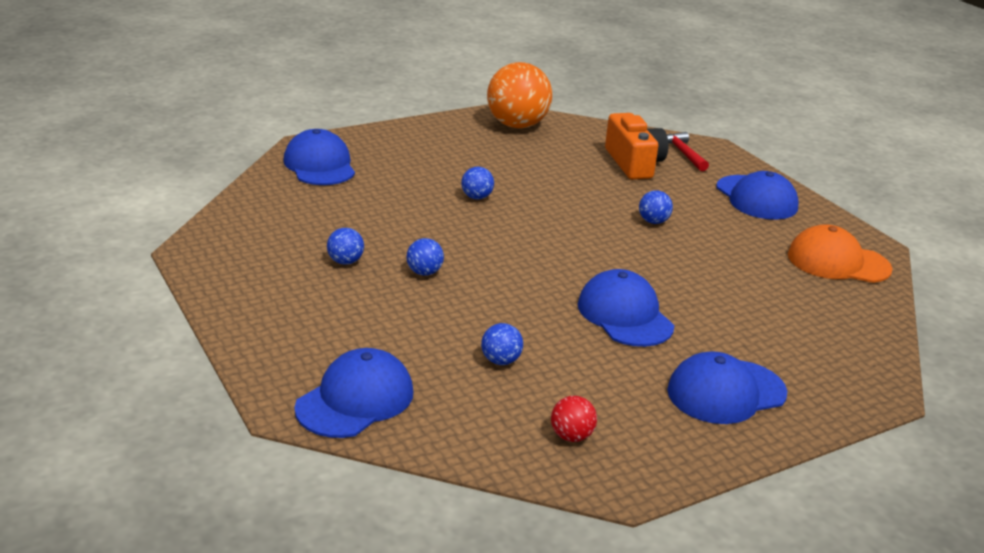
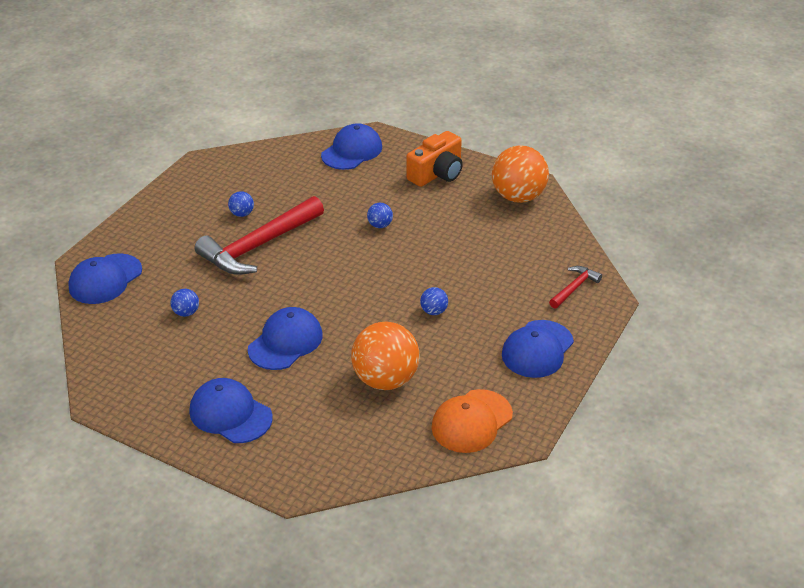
camera: 60 degrees right, 10 degrees up
(355, 400) = (105, 279): blue cap -> blue cap turned 120 degrees clockwise
(424, 272) = (258, 246): blue ball -> red hammer
(571, 436) = (131, 367): red ball -> none
(634, 163) = (522, 271): orange camera -> orange camera (437, 173)
(740, 282) = (385, 380): none -> orange ball
(838, 262) = (471, 421): orange cap -> orange cap turned 120 degrees counterclockwise

